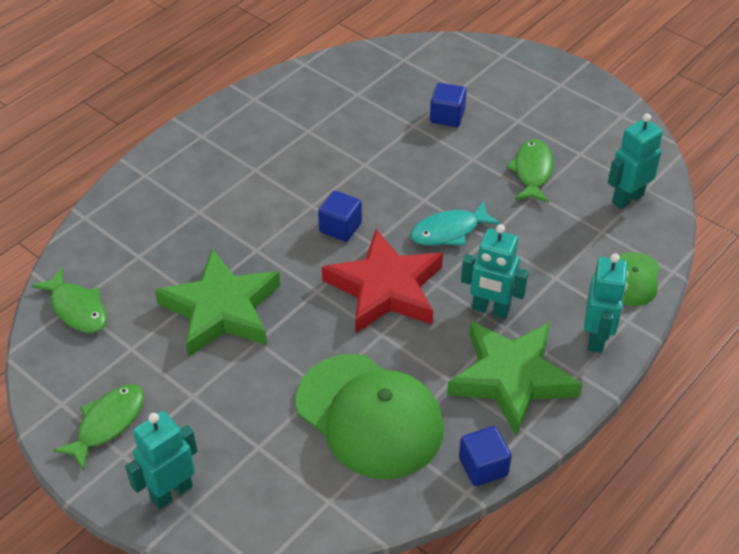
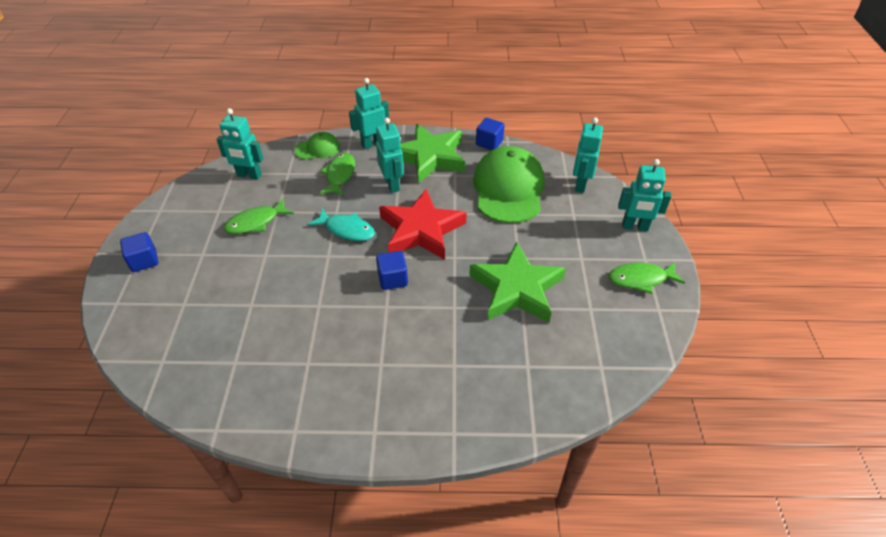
camera: 130 degrees left, 0 degrees up
(77, 309) = (602, 361): green fish -> green fish (339, 175)
(297, 502) = (580, 184): none -> turquoise robot
(447, 116) = (225, 292): blue cube -> blue cube (144, 261)

